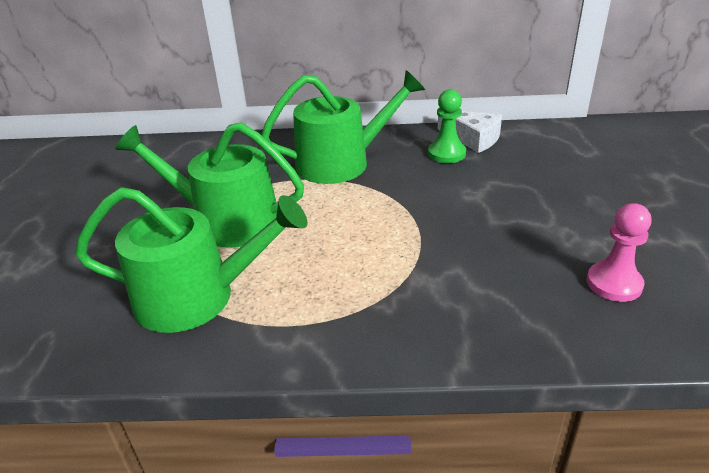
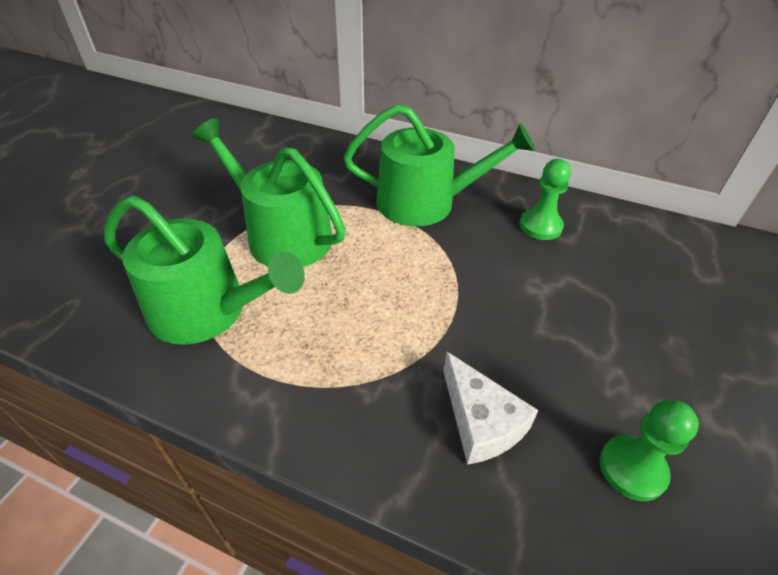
camera: 20 degrees right, 10 degrees up
(473, 139) = (580, 216): white cheese -> white cheese (481, 421)
(614, 283) = (632, 468): pink pawn -> green pawn

